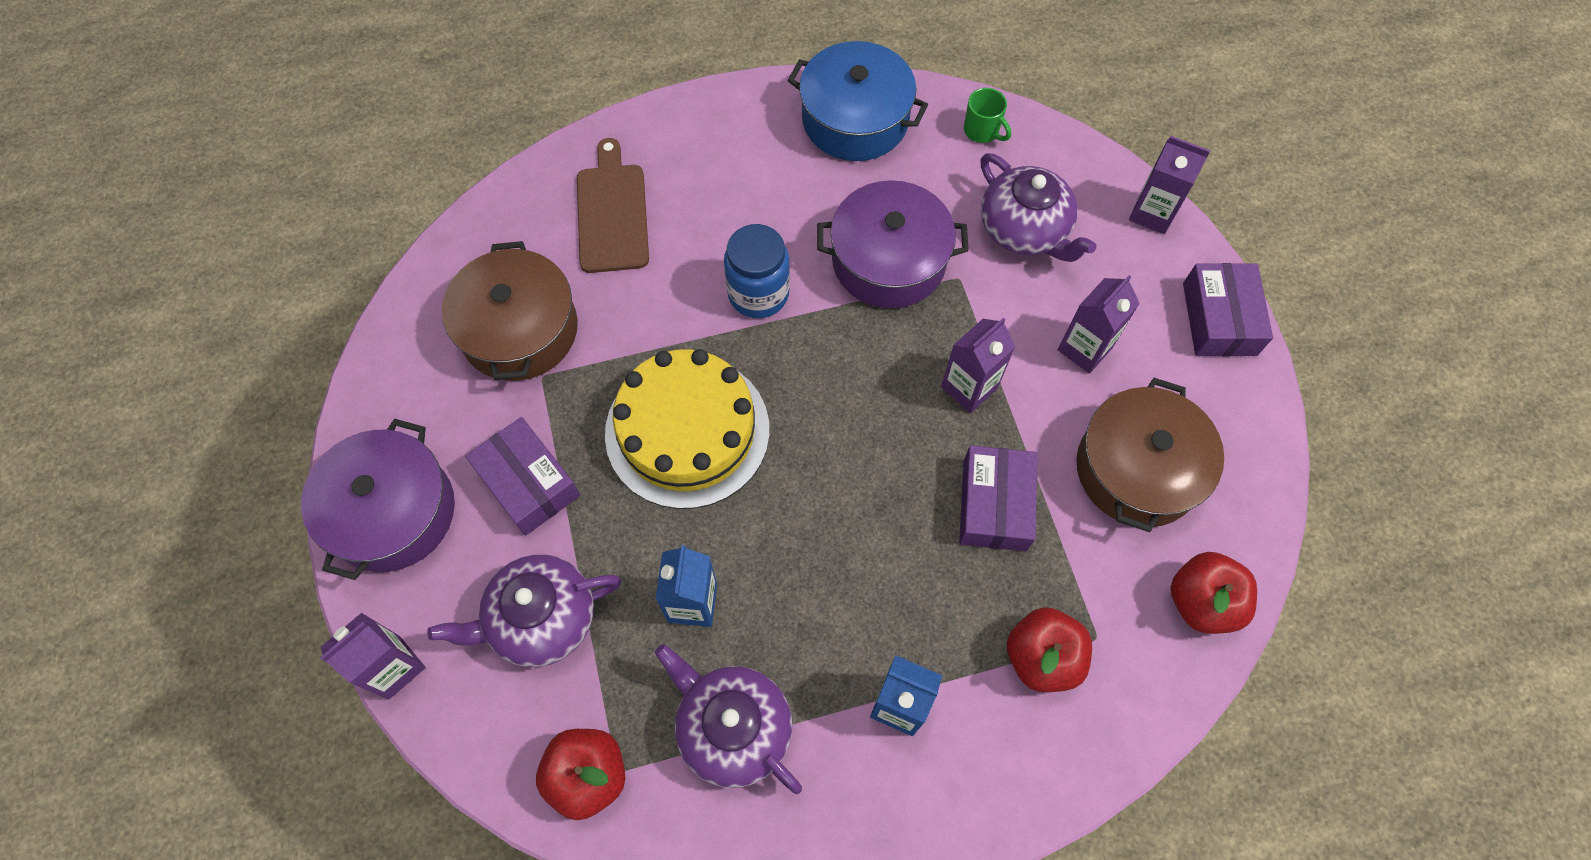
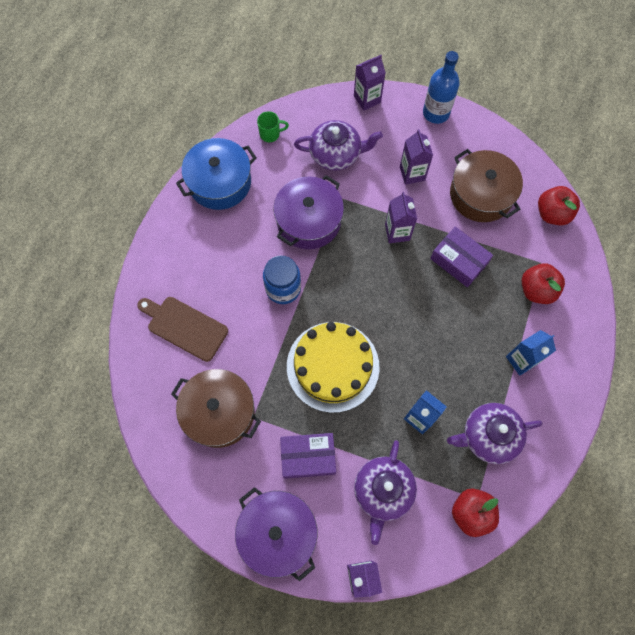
camera: 55 degrees left, 5 degrees up
(1219, 319) = (436, 113): purple box -> blue bottle

